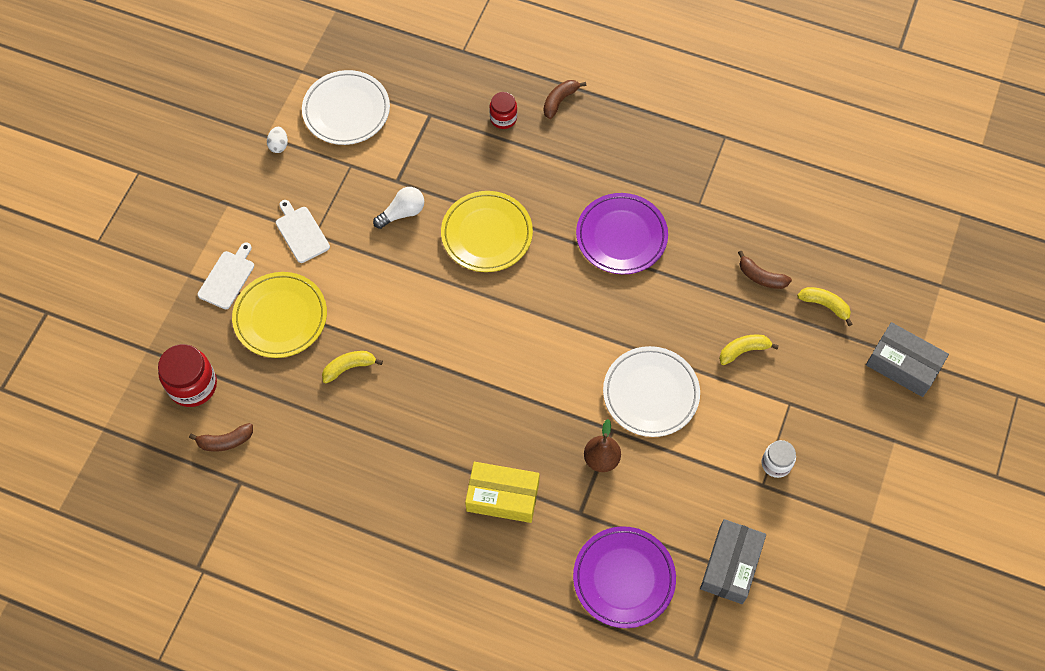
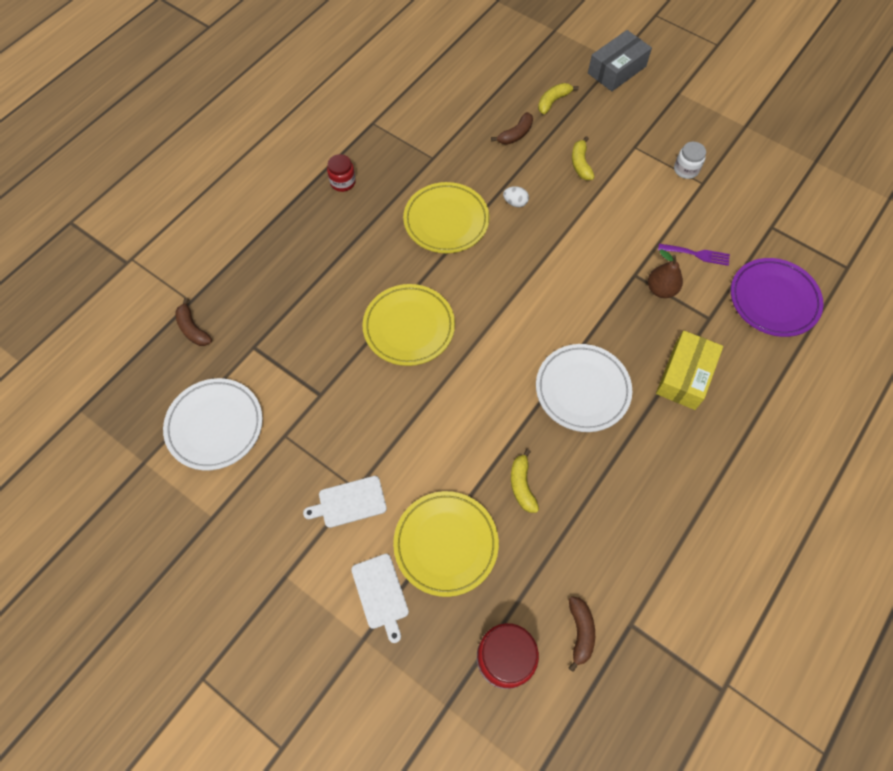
camera: 75 degrees left, 0 degrees up
(227, 278) = (380, 594): white cutting board -> white cutting board turned 150 degrees counterclockwise
(279, 145) = (230, 505): white egg -> white egg (515, 203)
(402, 213) = (359, 397): white light bulb -> none
(503, 118) = (285, 284): red jar -> red jar (343, 182)
(559, 101) = (285, 233): brown banana -> brown banana (193, 329)
(621, 236) = (446, 221): purple plate -> yellow plate
(650, 393) = (606, 238): white plate -> white plate (582, 390)
(659, 490) = (697, 254): none -> purple fork
(731, 565) = (769, 222): grey box -> none

